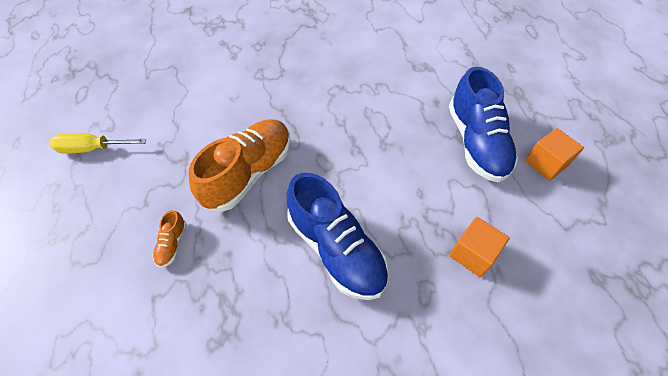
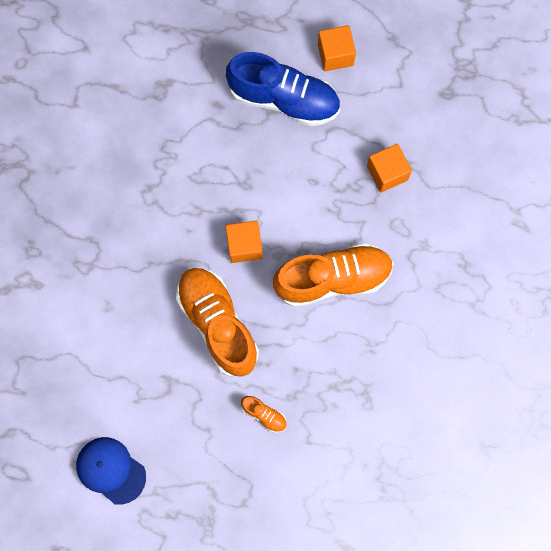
camera: 65 degrees left, 20 degrees up
(92, 149) = (111, 470): yellow screwdriver -> blue cap
(330, 165) = (244, 245): none -> orange cube
(336, 249) = (332, 279): blue shoe -> orange shoe

